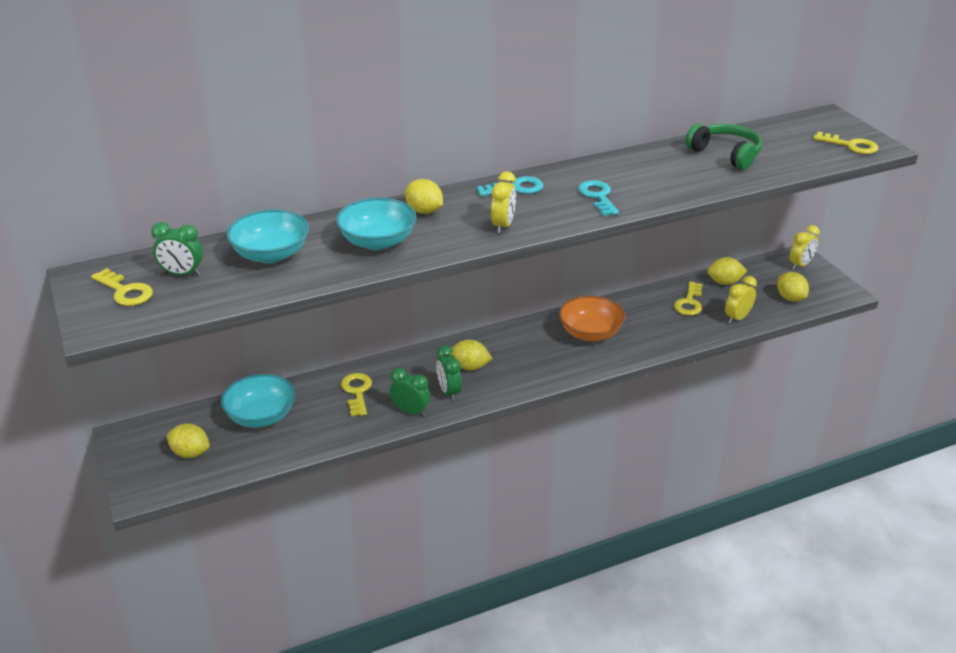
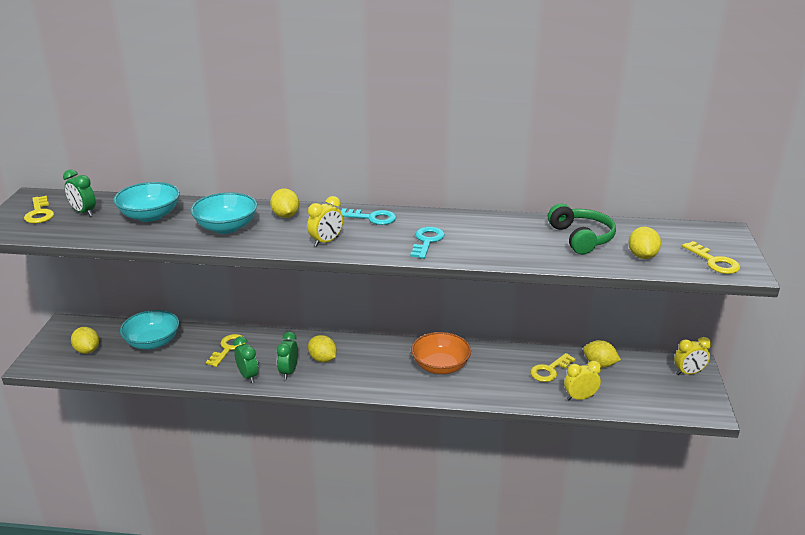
camera: 30 degrees right, 5 degrees down
(790, 298) = (648, 398): yellow lemon -> yellow lemon (642, 256)

